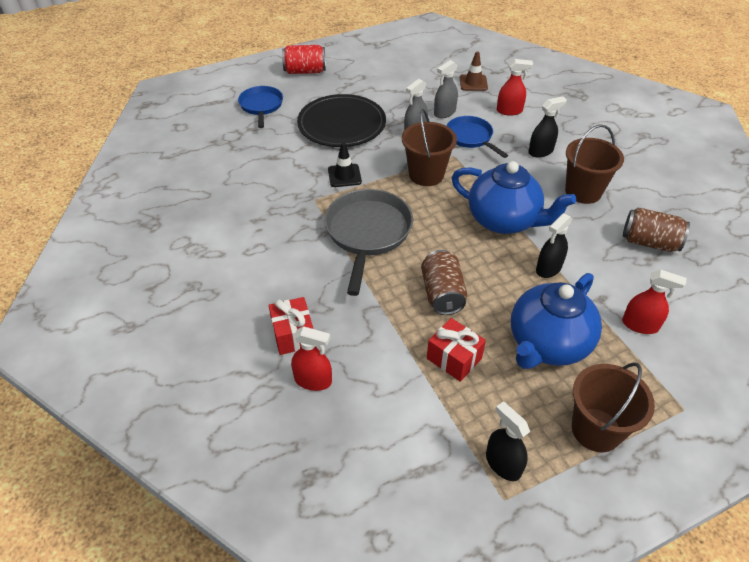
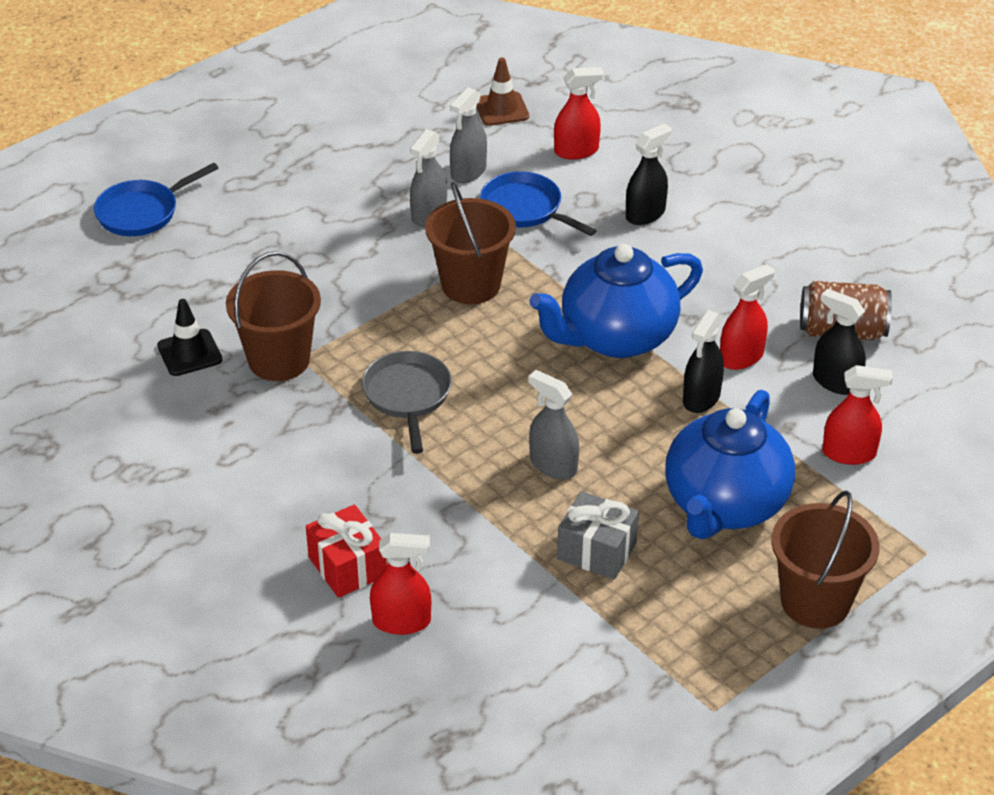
camera: 15 degrees left, 5 degrees down
(261, 106) = (142, 212): blue pan -> blue pan turned 105 degrees counterclockwise
(305, 71) = (194, 133): red can -> none
(341, 124) = (298, 222): black plate -> none
(344, 176) = (336, 310): black traffic cone -> black traffic cone (189, 353)
(367, 233) = (407, 396): grey pan -> grey pan, size x0.62
(442, 294) = (553, 465): brown can -> grey spray bottle
(454, 358) = (596, 551): red gift -> grey gift
(503, 464) = (701, 669): black spray bottle -> black spray bottle (836, 382)
(504, 220) = (616, 337): blue teapot -> blue teapot turned 135 degrees clockwise
(580, 247) = (741, 357): none -> red spray bottle
(583, 191) = (727, 269): brown bucket -> brown bucket (279, 360)

